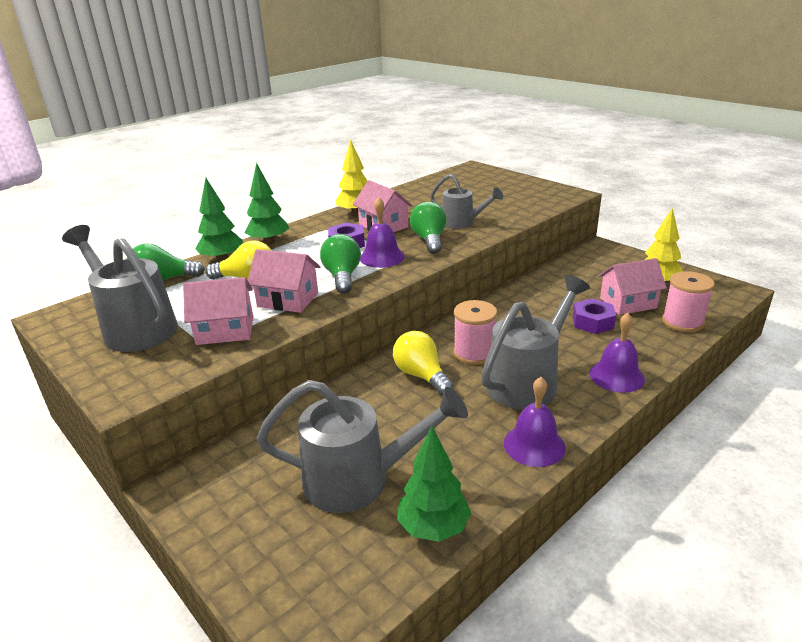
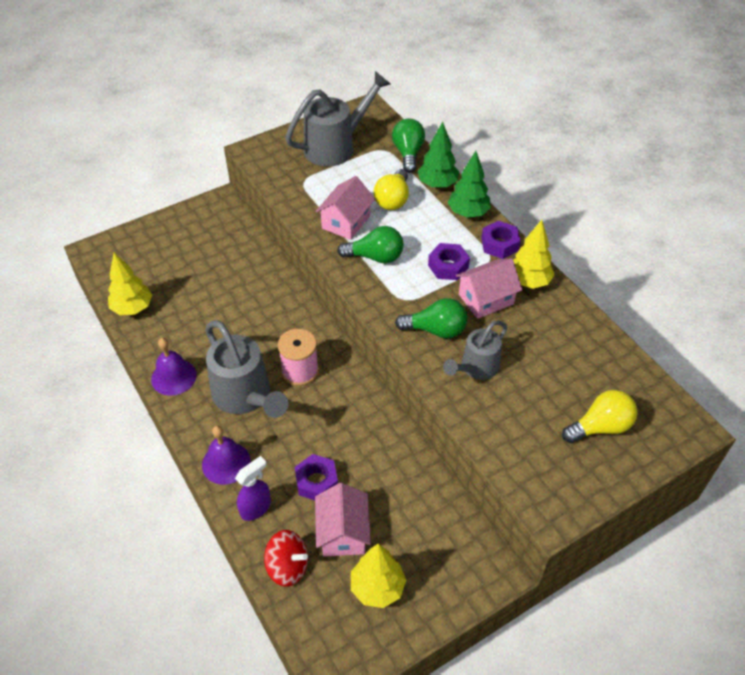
camera: 100 degrees right, 20 degrees up
(225, 330) = (312, 189): pink house -> none
(312, 227) = (499, 244): none -> purple nut
(359, 480) = (187, 280): grey watering can -> none
(382, 257) = (407, 288): purple bell -> none
(421, 375) = (282, 329): yellow light bulb -> yellow light bulb (600, 427)
(433, 528) = (133, 308): green tree -> yellow tree
(647, 348) = (256, 508): none -> purple spray bottle
(682, 322) = (287, 566): pink spool -> red spinning top

